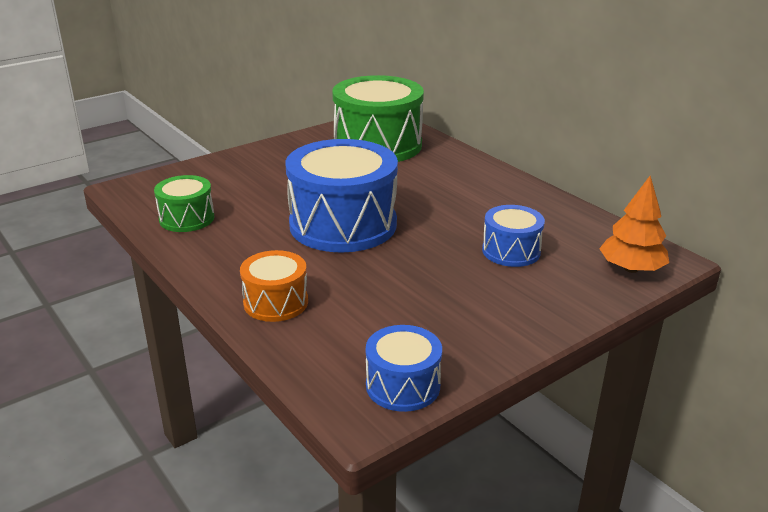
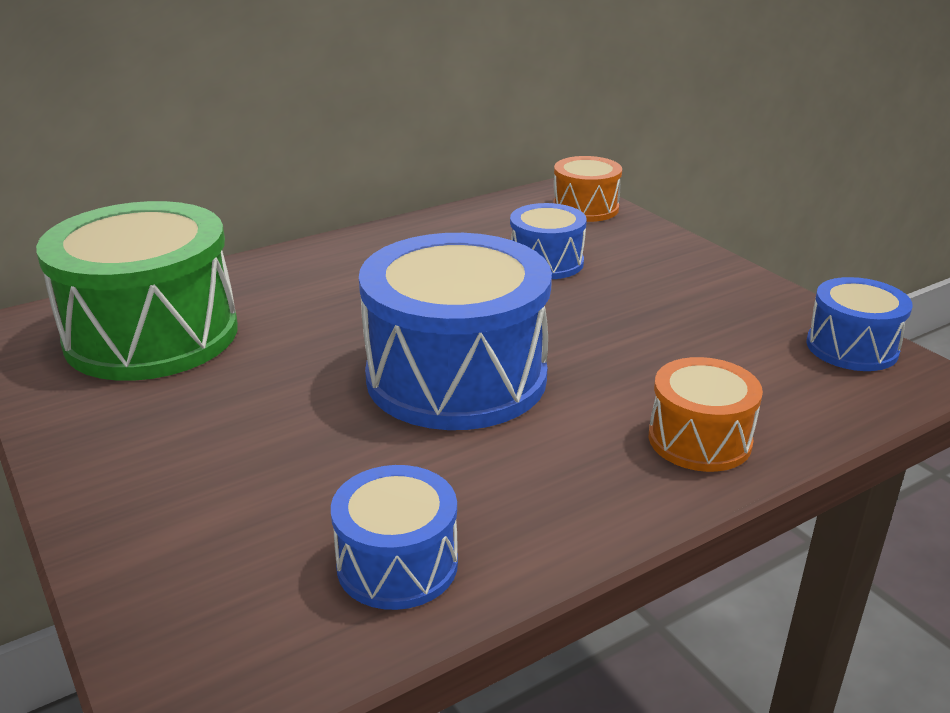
camera: 85 degrees left, 0 degrees up
(187, 218) = (397, 564): green drum -> blue drum
(631, 269) = (585, 208): orange tree -> orange drum

